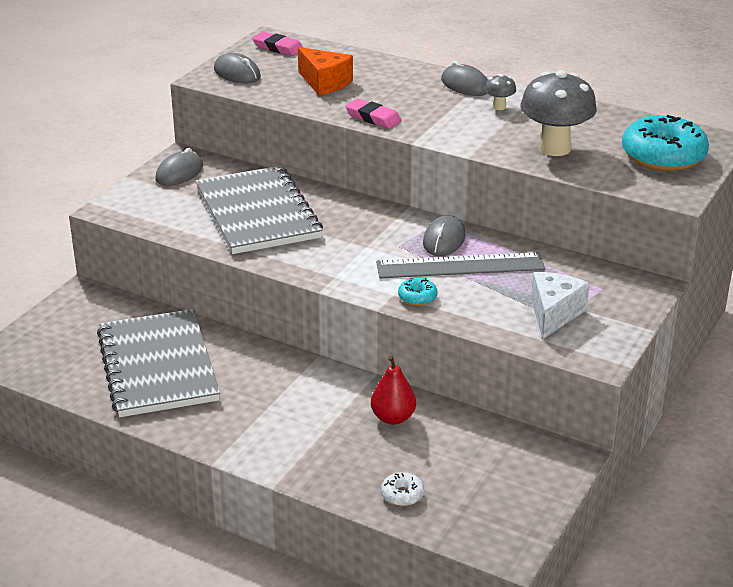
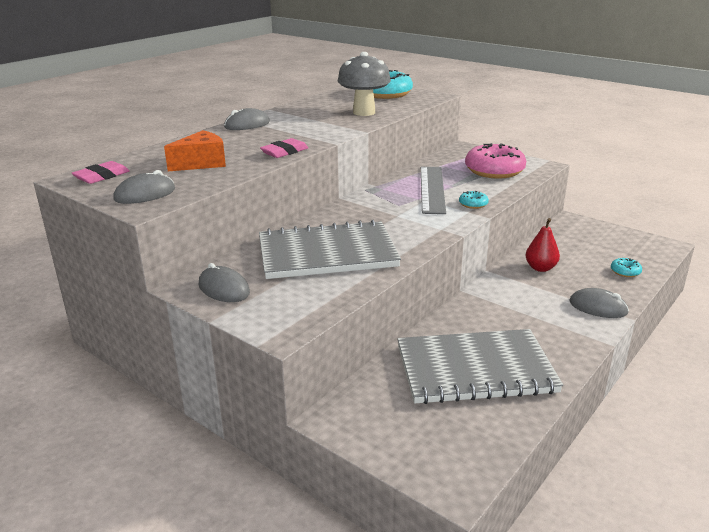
camera: 80 degrees left, 5 degrees down
(402, 495) = (625, 272): white donut -> turquoise donut
(444, 240) = (395, 191): grey mouse -> grey mouse (598, 307)
(499, 107) = (291, 119): grey mushroom -> none
(554, 314) = (494, 171): white cheese -> pink donut

